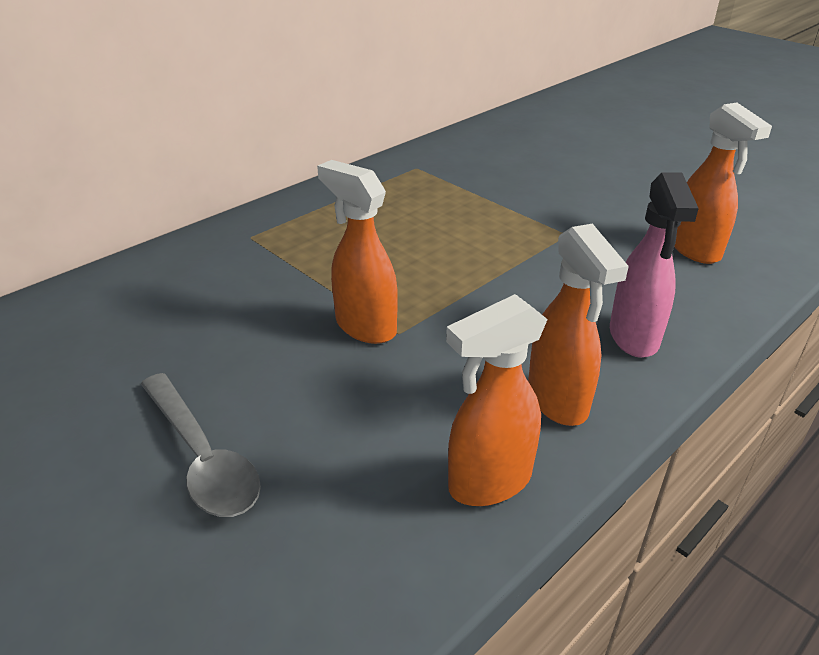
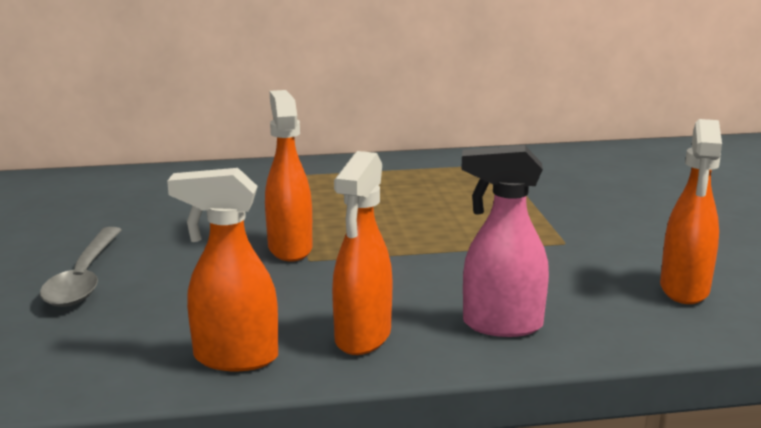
camera: 35 degrees right, 15 degrees down
(634, 338) = (501, 325): pink spray bottle -> pink spray bottle turned 60 degrees clockwise

